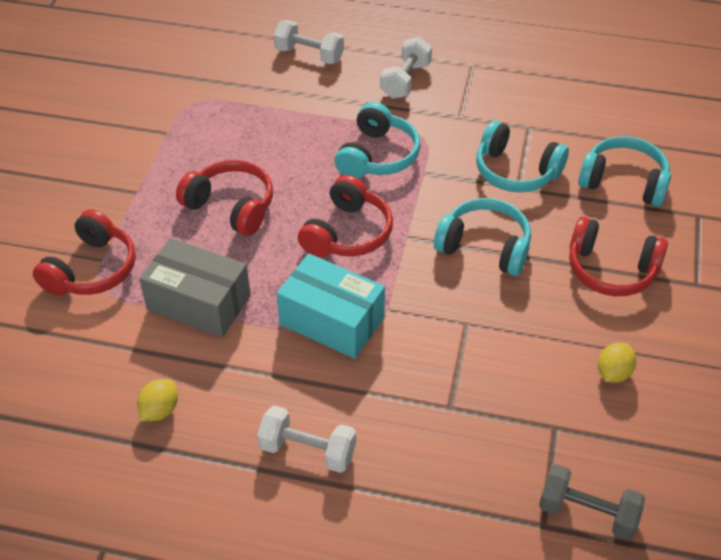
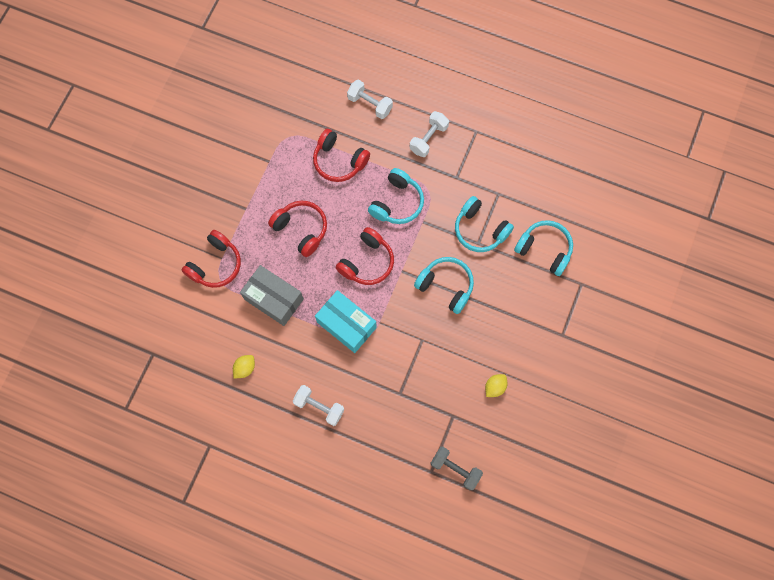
camera: 10 degrees right, 25 degrees up
(611, 269) = (515, 316): red headphones -> red headphones (339, 161)

